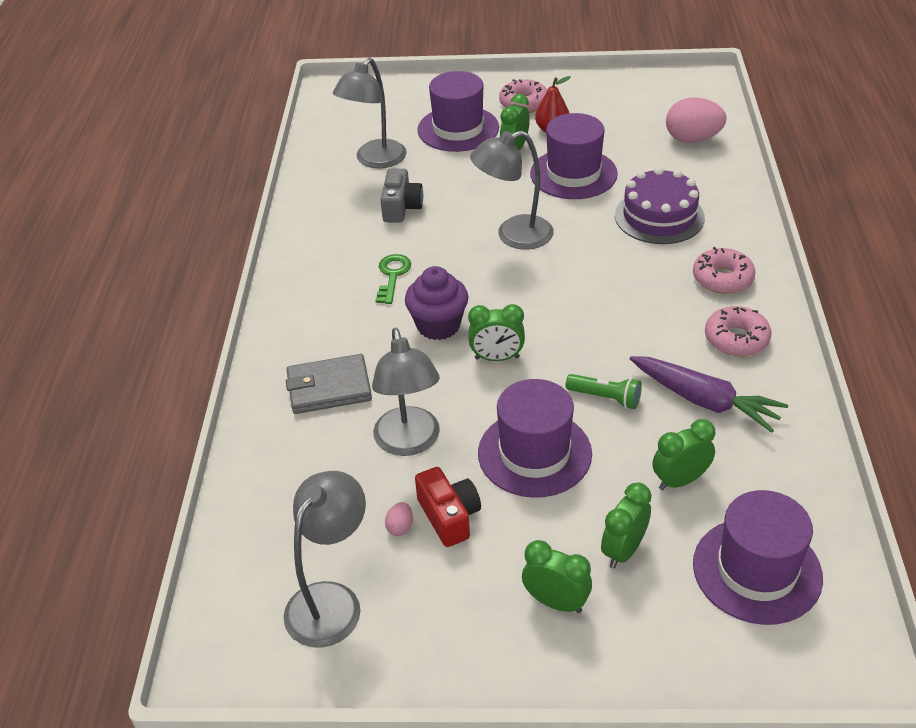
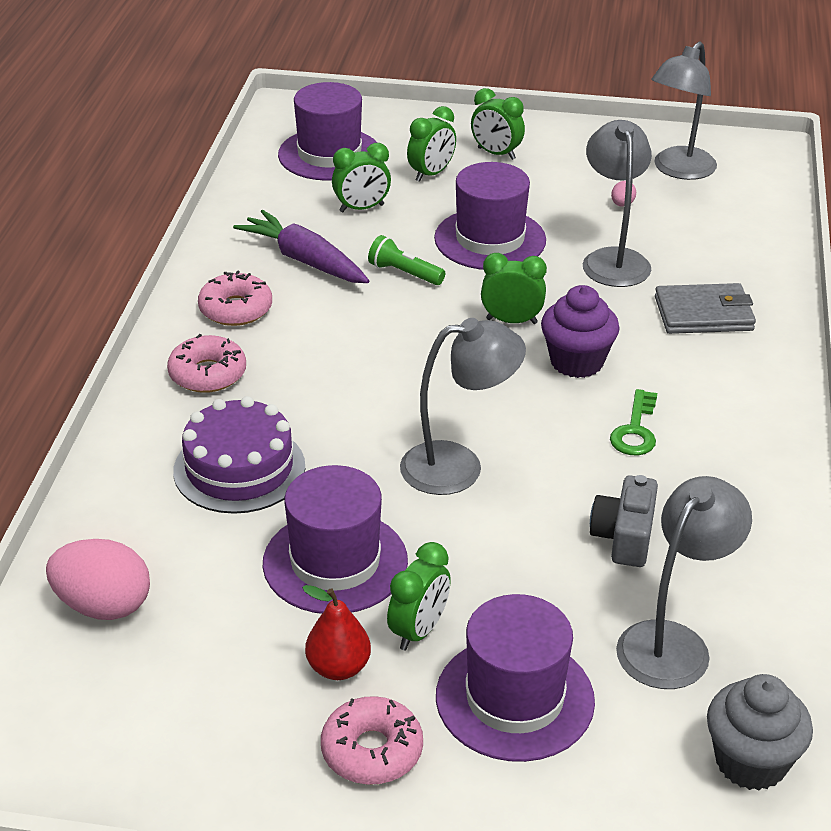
camera: 175 degrees left, 5 degrees down
(341, 120) = (750, 762): none -> grey cupcake
(449, 516) = (577, 207): red camera -> none

